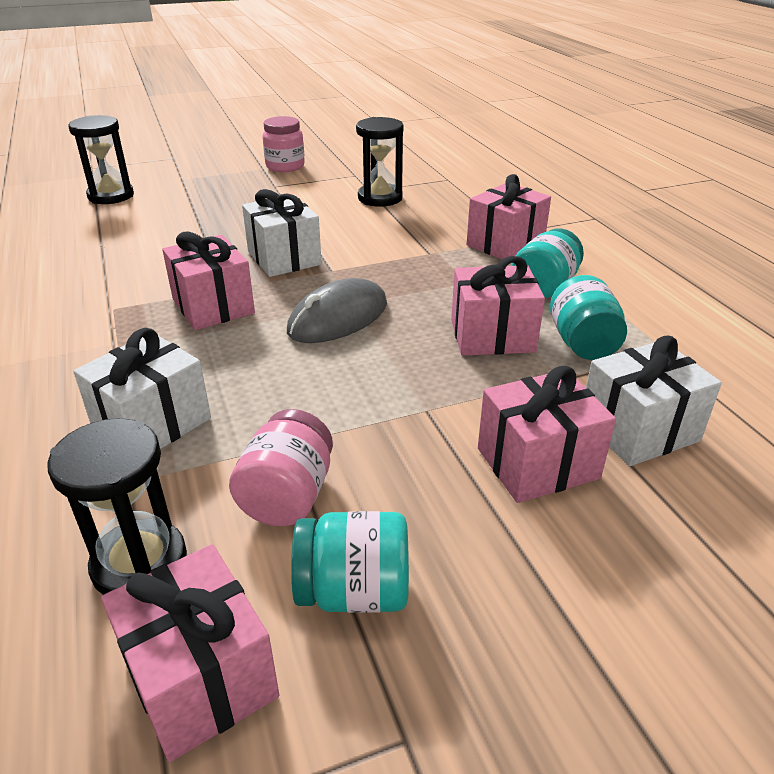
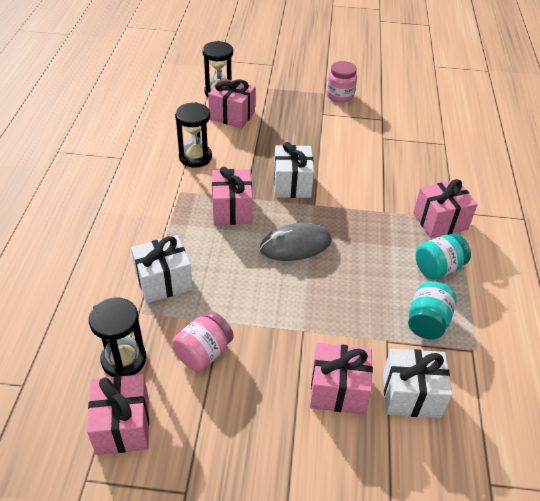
camera: 25 degrees right, 10 degrees up
(354, 591) = (204, 417): turquoise jar -> none
(380, 198) = (384, 148): black hourglass -> black hourglass (195, 157)
(492, 336) = (376, 294): pink gift -> pink gift (232, 115)

